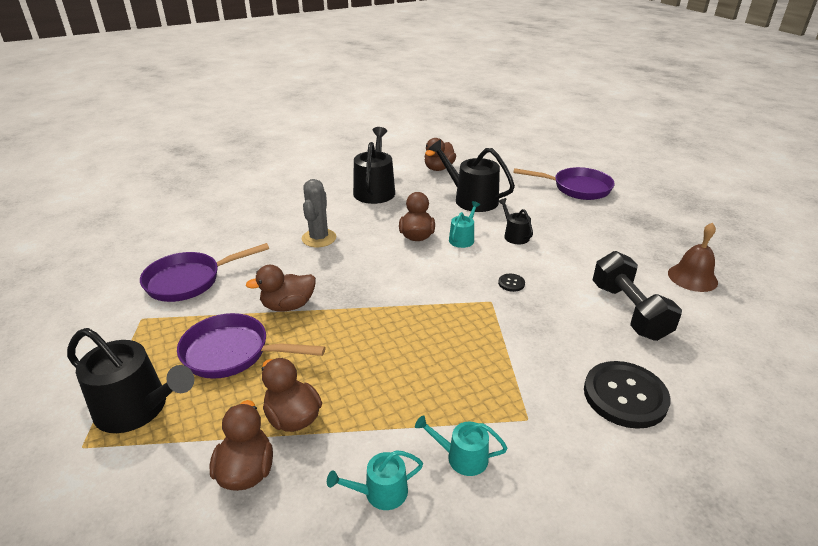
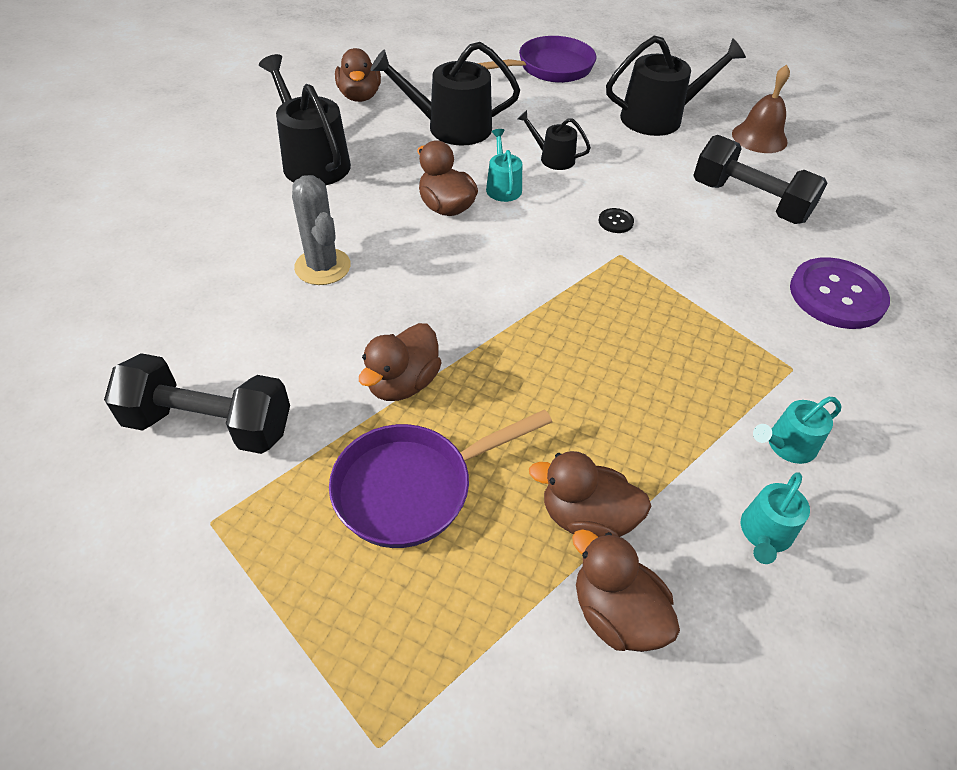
camera: 40 degrees left, 15 degrees up
(138, 408) = (385, 643): black watering can -> black watering can (659, 118)
(189, 281) = (209, 424): purple pan -> black dumbbell
(625, 396) = (837, 295): black button -> purple button

